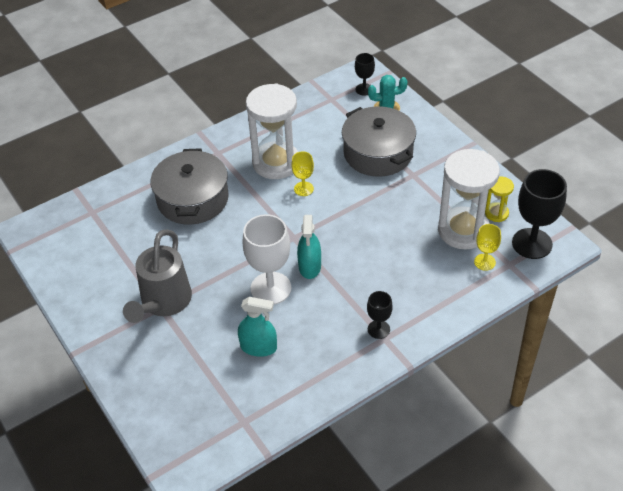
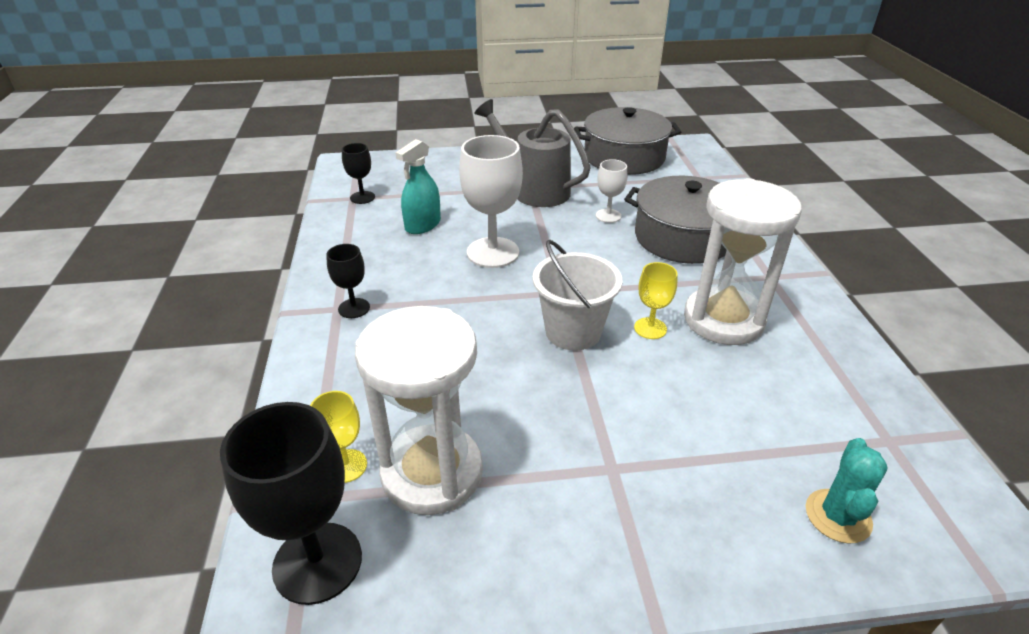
camera: 115 degrees right, 10 degrees down
(183, 245) = (608, 216): none -> white goblet
(310, 266) = (500, 289): turquoise spray bottle -> none
(328, 218) = (573, 331): none -> white bucket
(364, 89) = (919, 506): black goblet -> black goblet (362, 197)
(378, 153) = (696, 443): grey pot -> grey pot (624, 157)
(496, 213) = (431, 547): yellow hourglass -> none

